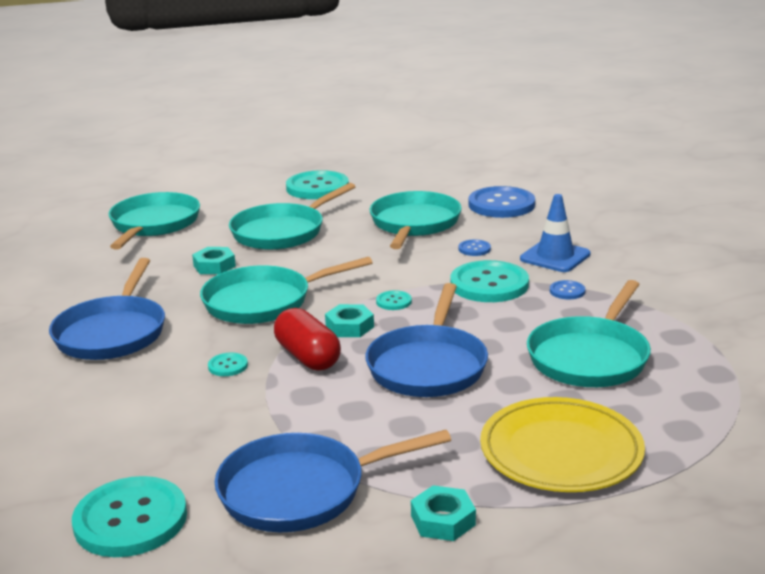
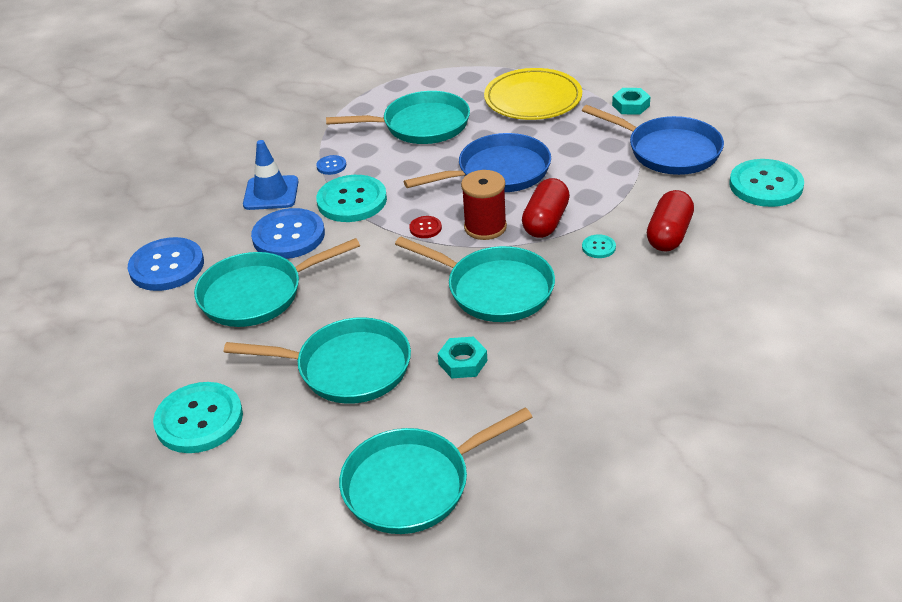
camera: 125 degrees left, 15 degrees up
(112, 332) = (631, 335): blue pan -> none
(177, 410) = (669, 235): none -> red capsule
(349, 327) = (485, 227): turquoise nut -> red spool
(394, 301) = (425, 228): turquoise button -> red button
(474, 249) = (288, 236): blue button -> blue button, size x2.25

